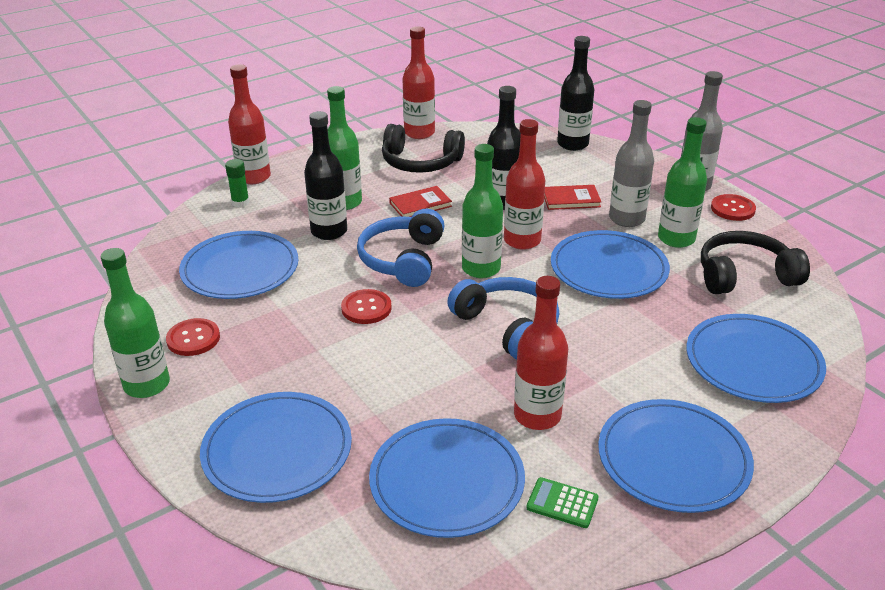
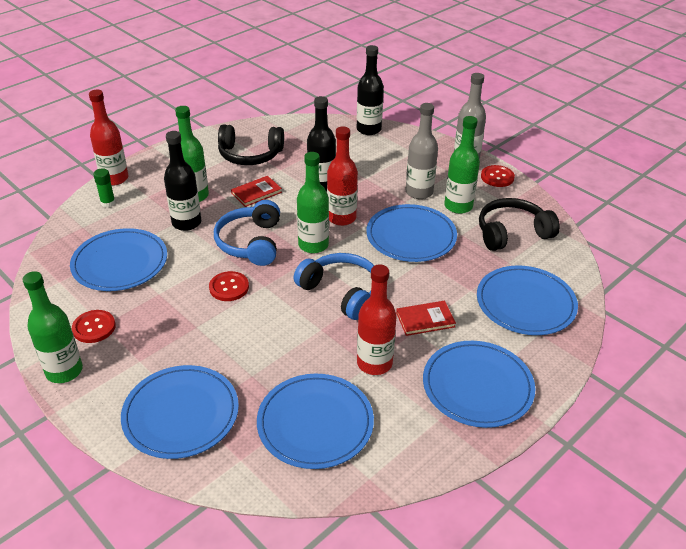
camera: 10 degrees left, 5 degrees up
(419, 133) = (244, 128): red bottle -> none
(562, 503) = (402, 430): green calculator -> none
(571, 199) = (374, 179): red book -> red book (425, 320)

